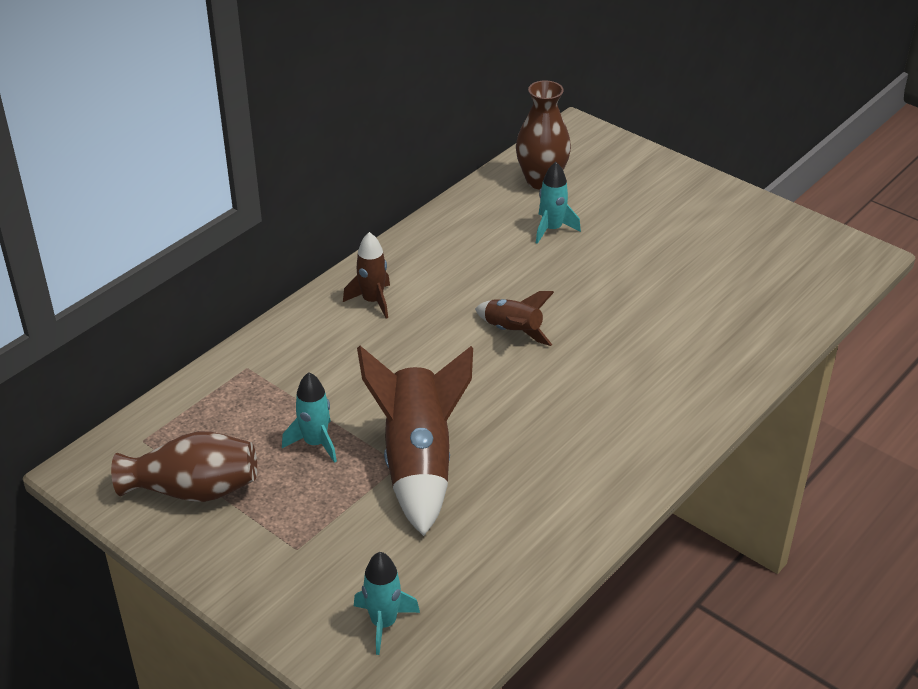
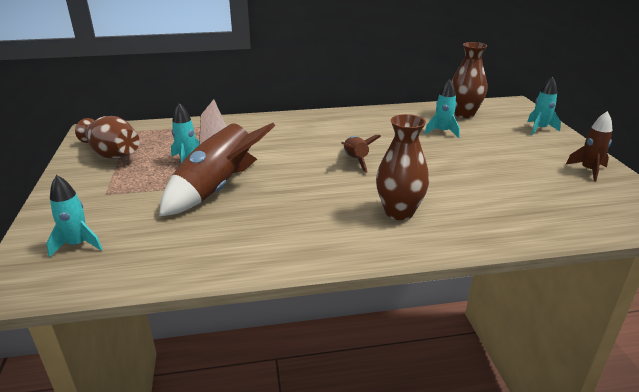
camera: 40 degrees right, 10 degrees down
(373, 301) = (303, 125): brown rocket -> brown rocket (588, 170)
(643, 383) = (399, 212): none -> brown vase
(648, 171) = (539, 129): none -> turquoise rocket

